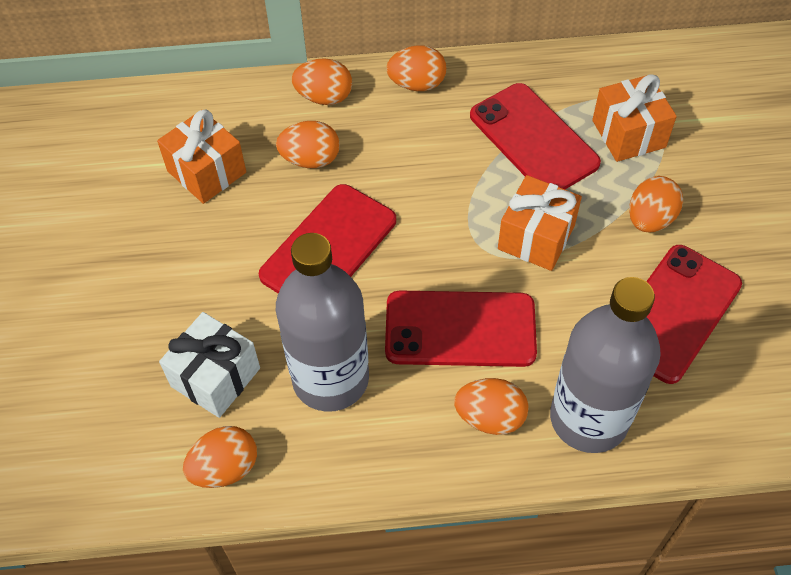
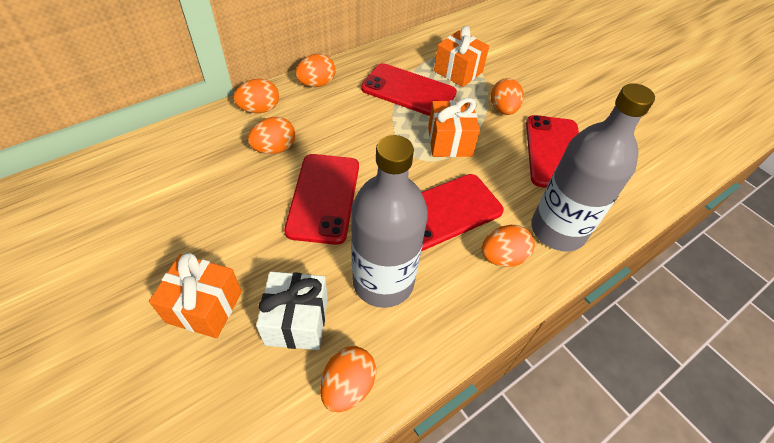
camera: 35 degrees left, 5 degrees down
(206, 172) = (201, 183): orange gift -> orange gift (204, 307)

